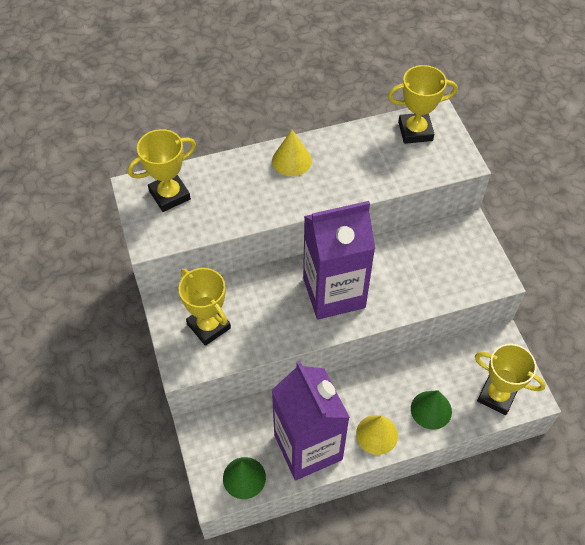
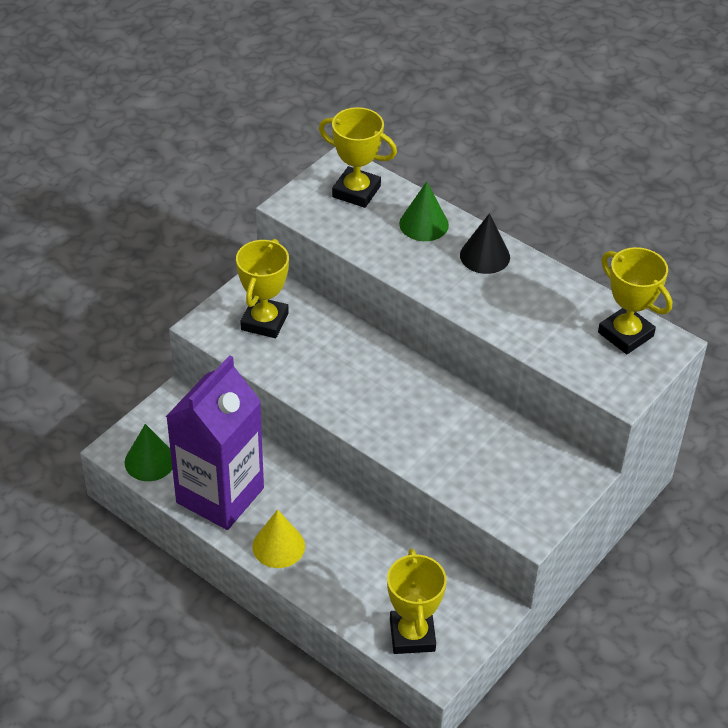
camera: 55 degrees right, 10 degrees down
(291, 160) = (485, 256): yellow cone -> black cone
(334, 293) = (386, 397): purple carton -> none
(431, 410) = (345, 581): green cone -> green cone (424, 224)

